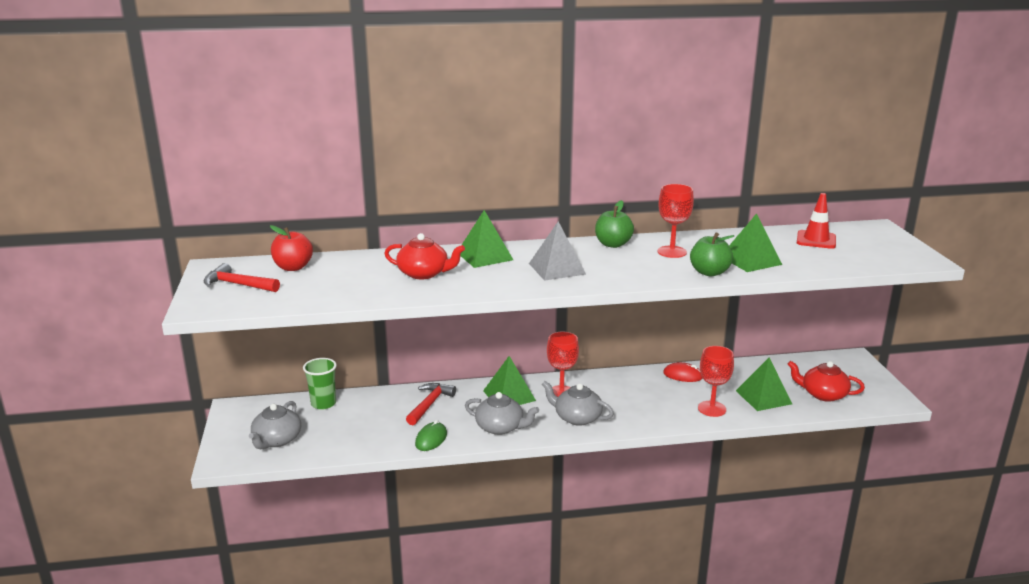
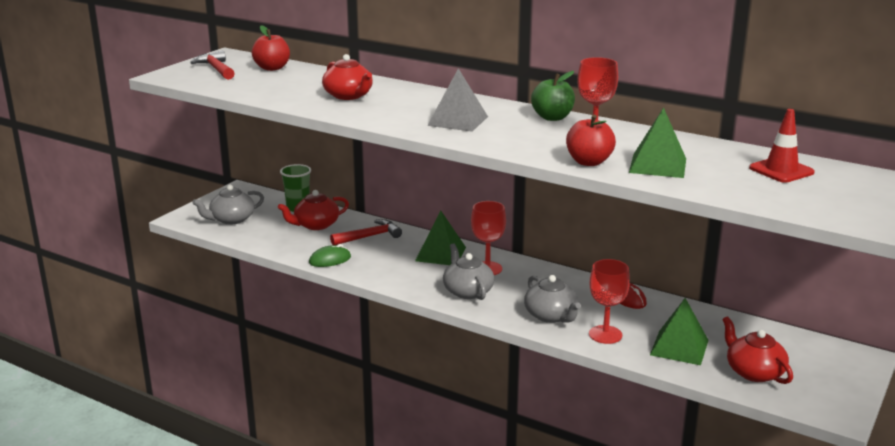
camera: 40 degrees right, 0 degrees up
(366, 413) = (315, 225): none -> red teapot
(484, 256) = (422, 97): green pyramid -> none
(500, 427) = (394, 273): grey teapot -> grey teapot (551, 316)
(709, 272) = (589, 162): green apple -> red apple

